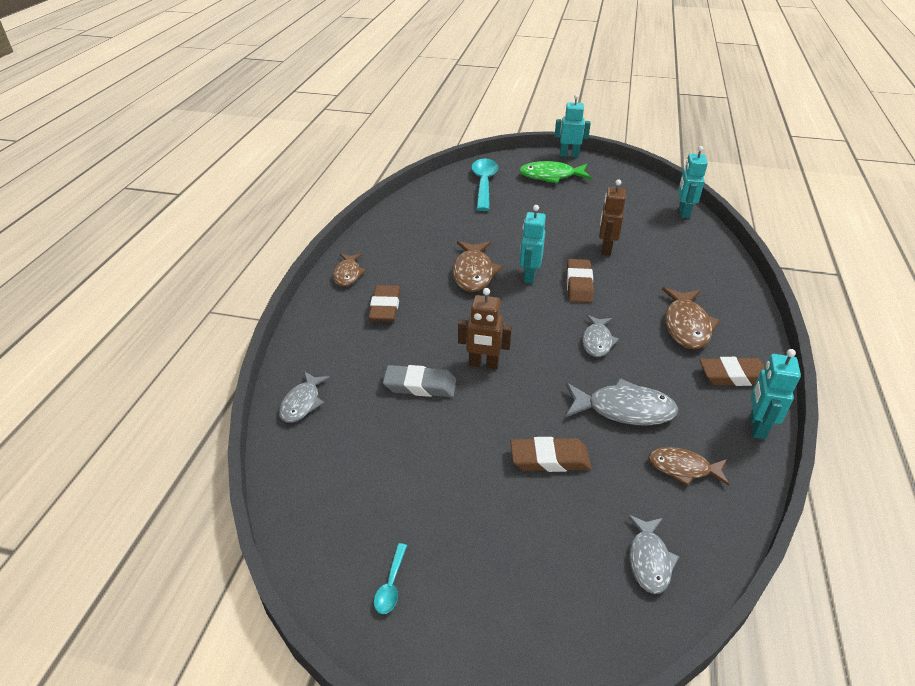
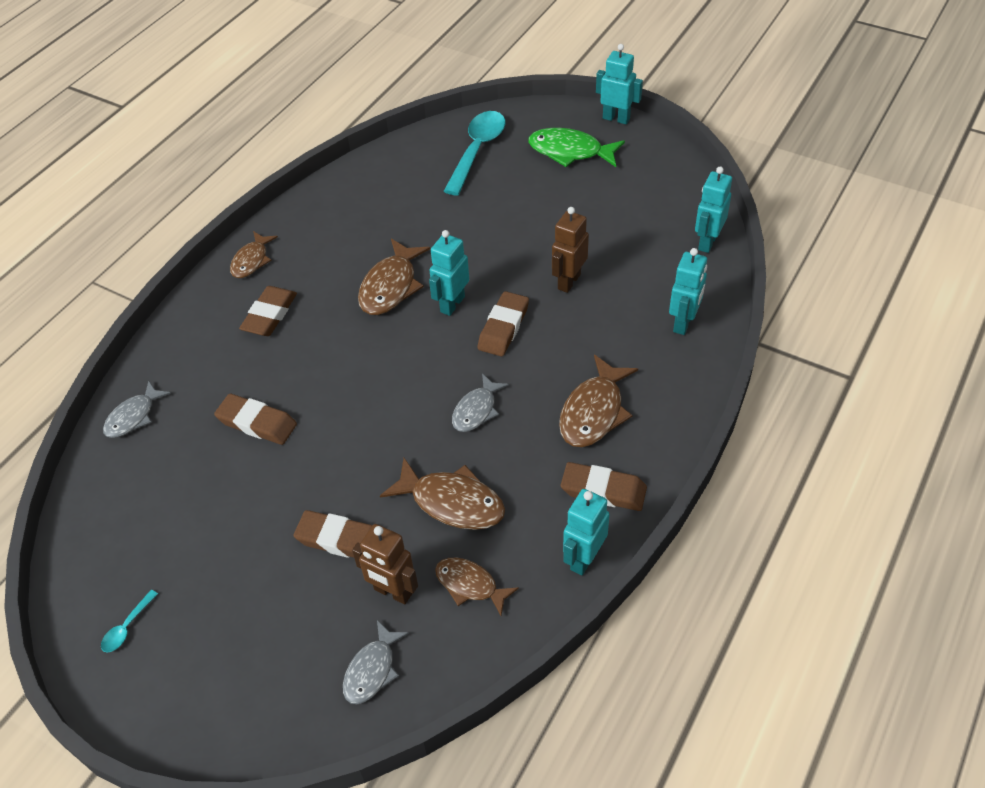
camera: 20 degrees right, 10 degrees up
(420, 385) = (257, 423): grey eraser -> brown eraser
(483, 364) = (335, 412): brown robot -> brown robot (392, 592)
(624, 409) = (452, 502): grey fish -> brown fish
(705, 260) = (683, 323): none -> turquoise robot

